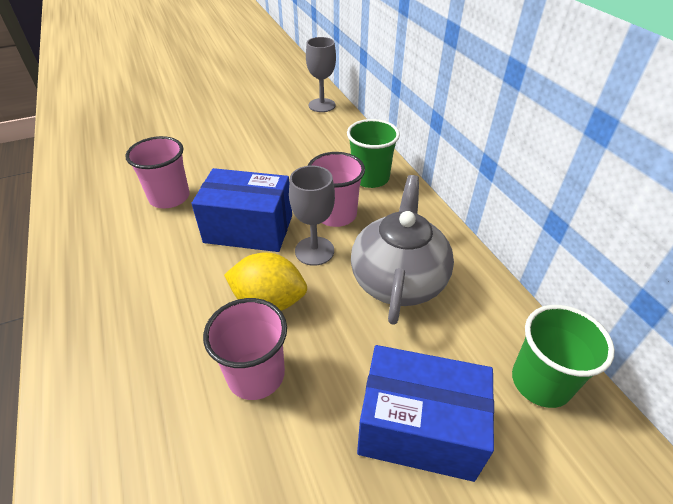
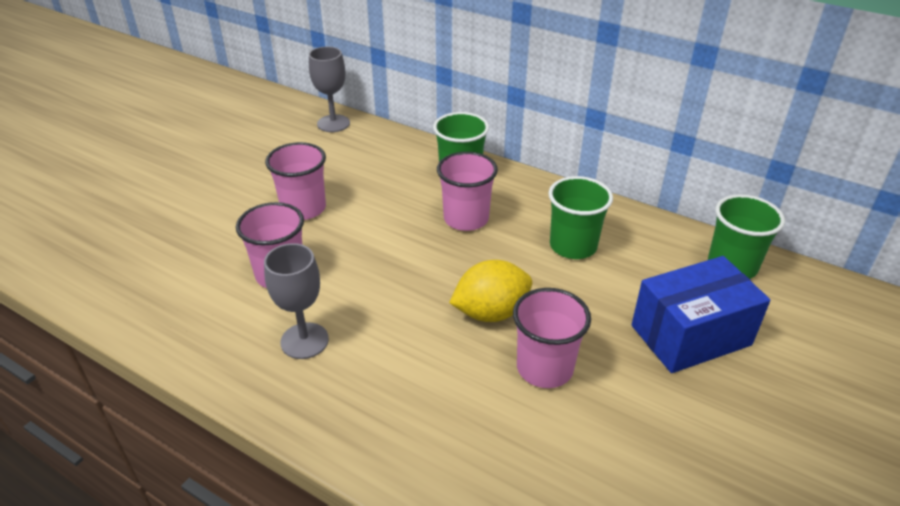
camera: 35 degrees left, 5 degrees down
(235, 157) = (303, 208): none -> pink cup
(249, 229) = (400, 266): blue box -> none
(314, 251) = (482, 256): grey goblet -> grey goblet (304, 341)
(398, 279) = (573, 246): grey teapot -> green cup

